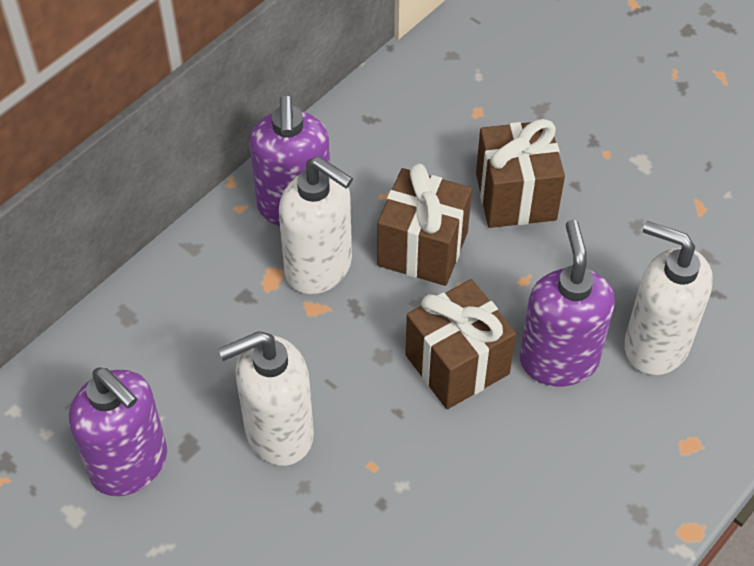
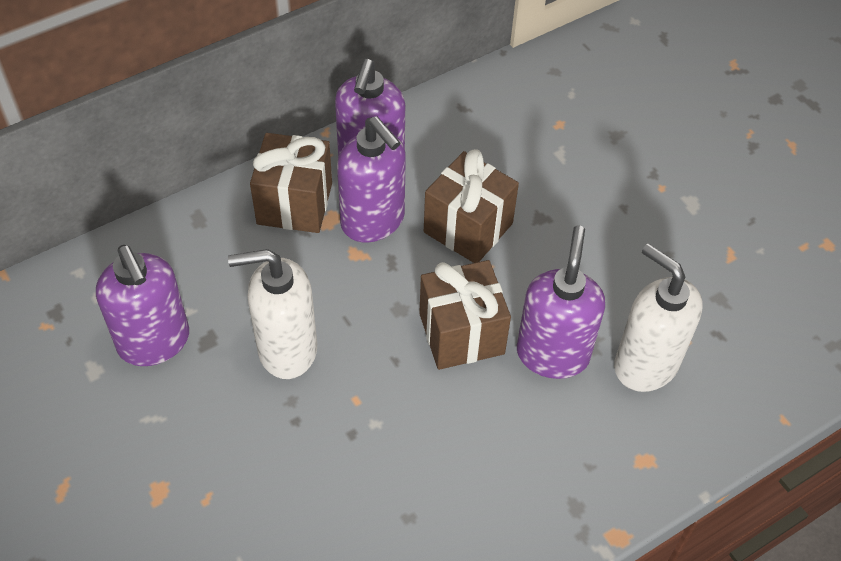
camera: 15 degrees right, 0 degrees up
(319, 267) = (373, 221): white soap dispenser -> purple soap dispenser
(515, 196) = (566, 204): brown gift -> brown gift (294, 203)

